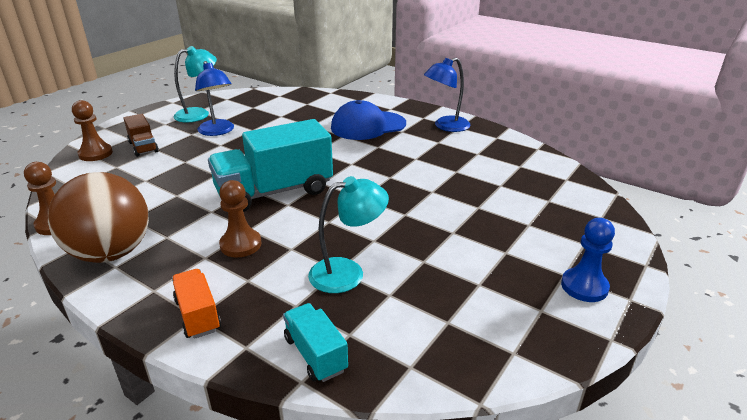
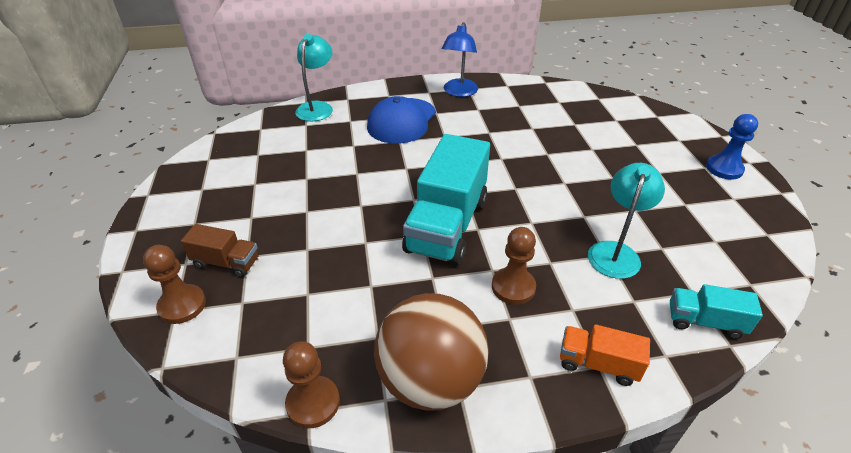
camera: 45 degrees left, 10 degrees up
(199, 114) = (212, 191): turquoise lamp -> turquoise lamp (317, 107)
(218, 131) = (275, 199): blue lamp -> none

